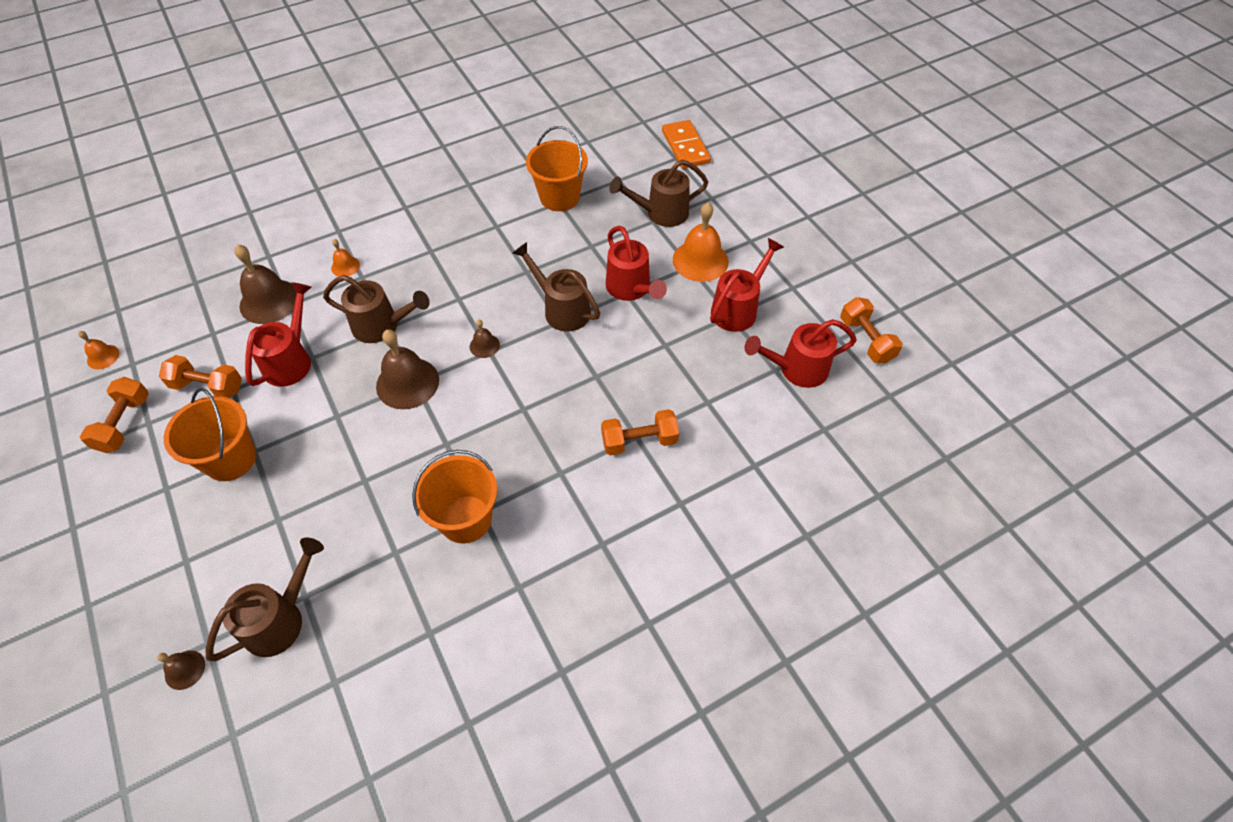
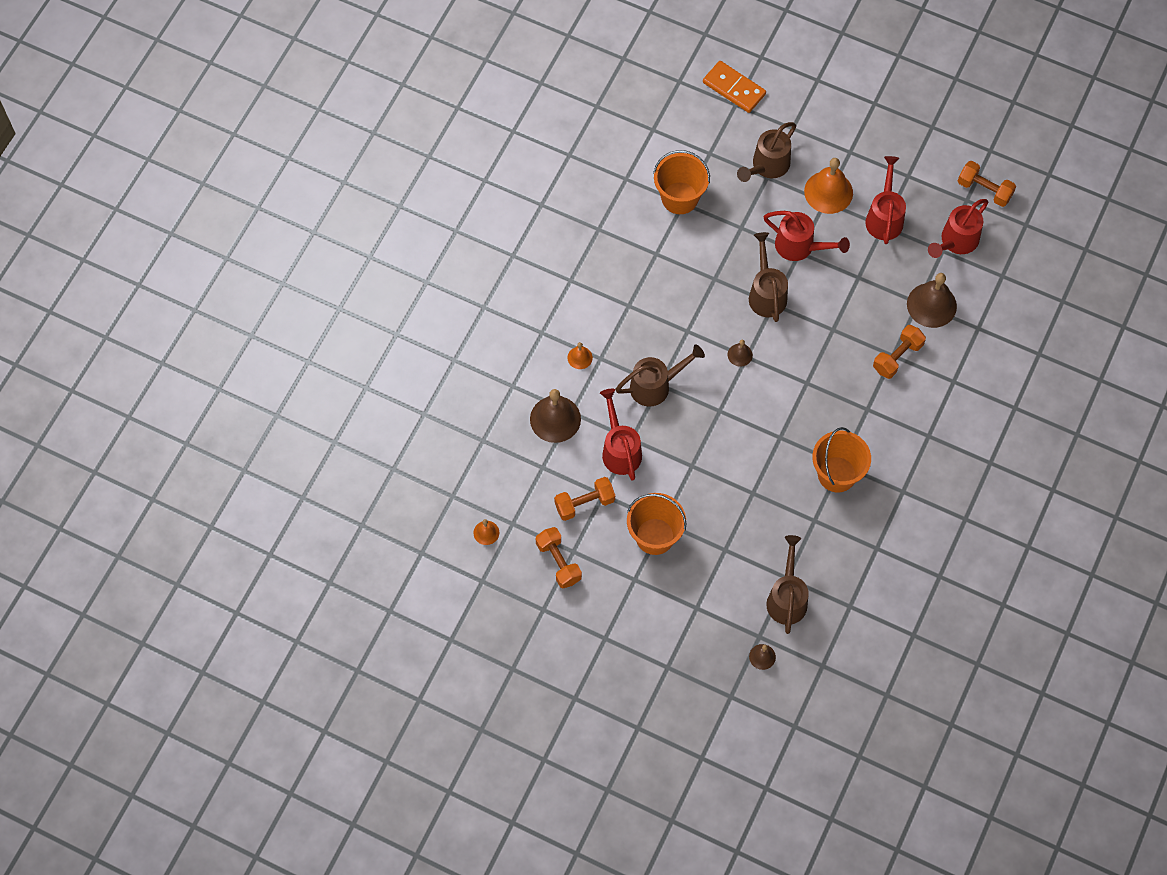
camera: 35 degrees left, 10 degrees up
(407, 383) = (715, 414): brown bell -> brown bell (931, 305)
(561, 309) = (766, 293): brown watering can -> brown watering can turned 75 degrees clockwise

